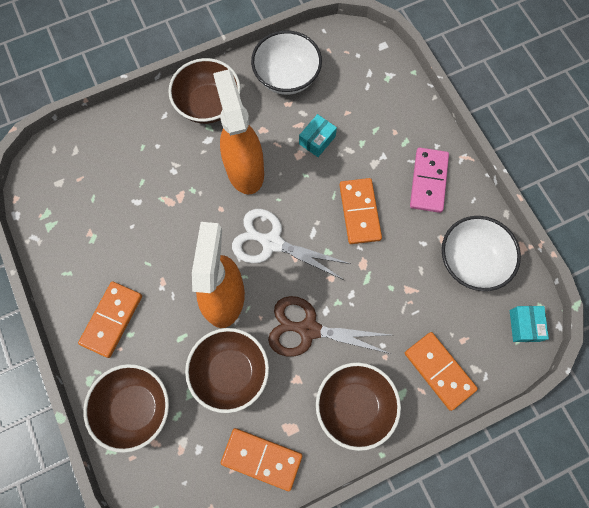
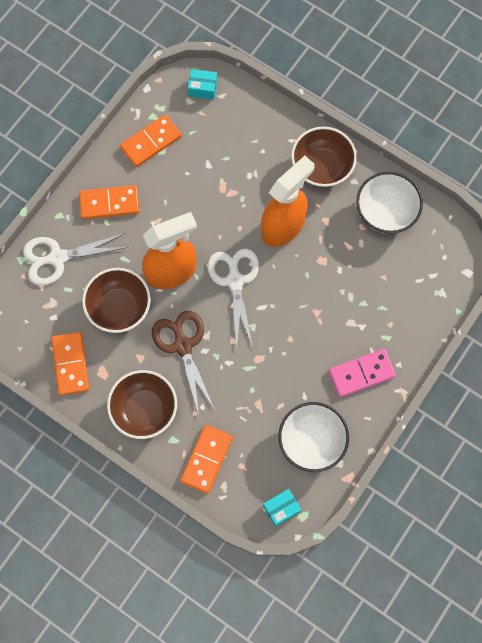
camera: 60 degrees right, 0 degrees up
(135, 407) = (58, 258): brown bowl -> white scissors
(317, 140) = (343, 267): turquoise box -> turquoise box (202, 88)
(360, 212) = (301, 333): orange domino -> orange domino (151, 142)

